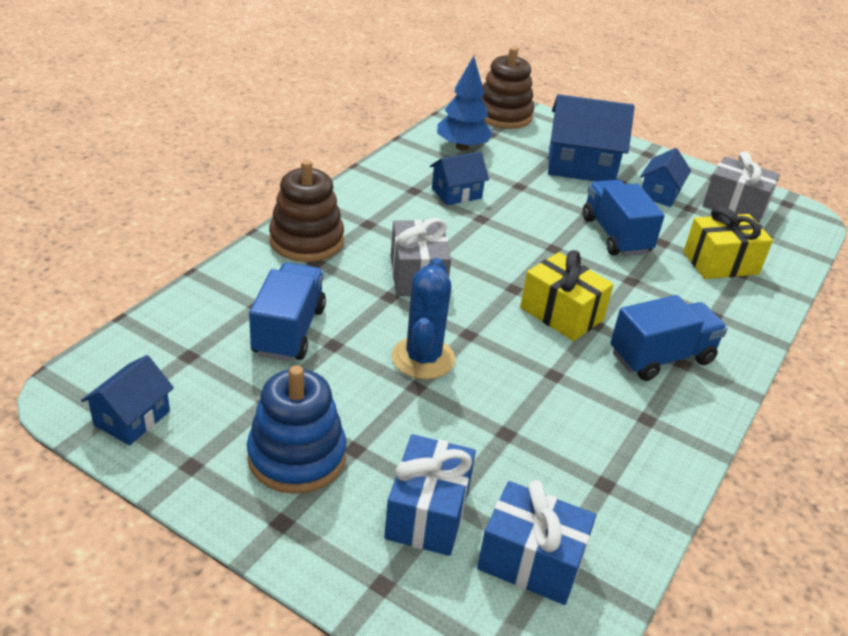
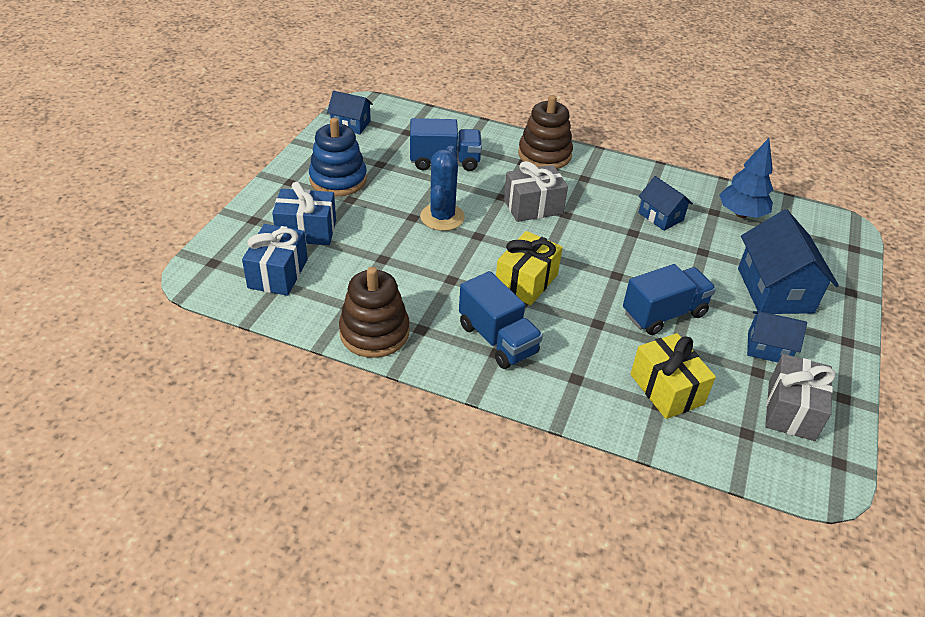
camera: 80 degrees right, 5 degrees up
(423, 358) = (442, 217): blue cactus -> blue cactus turned 75 degrees counterclockwise
(503, 115) = (827, 235): brown stacking toy -> brown stacking toy (374, 332)

